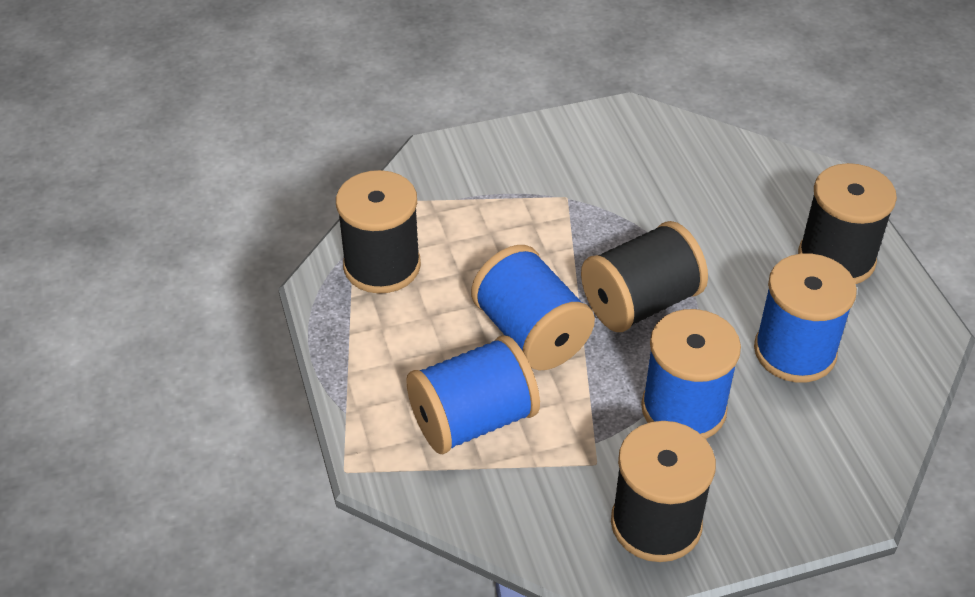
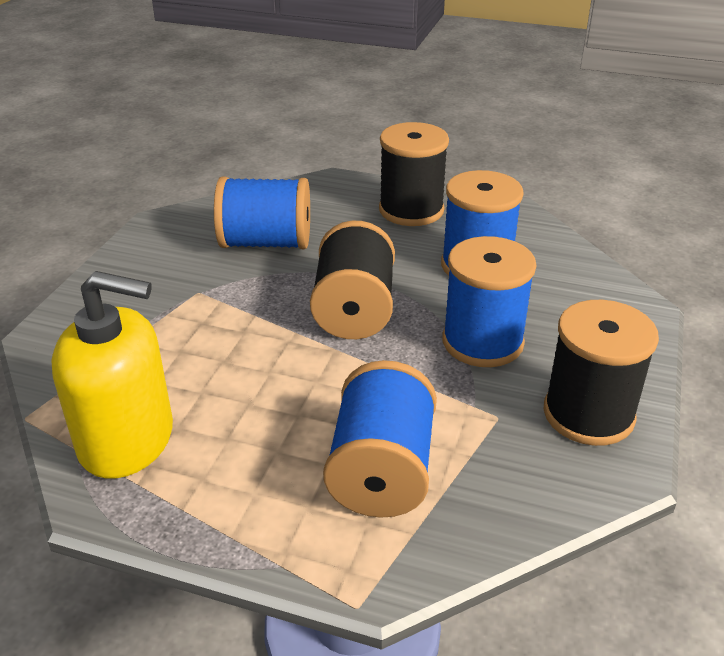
camera: 55 degrees left, 10 degrees down
(382, 266) = (127, 440): black spool -> yellow soap dispenser
(531, 333) = (320, 384): blue spool -> blue spool (266, 243)

